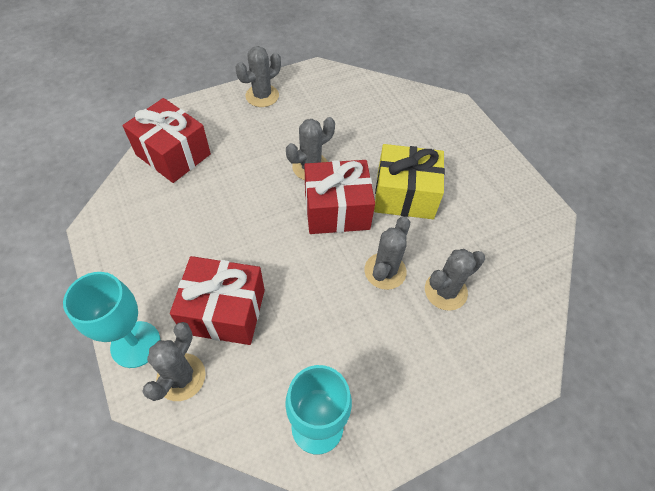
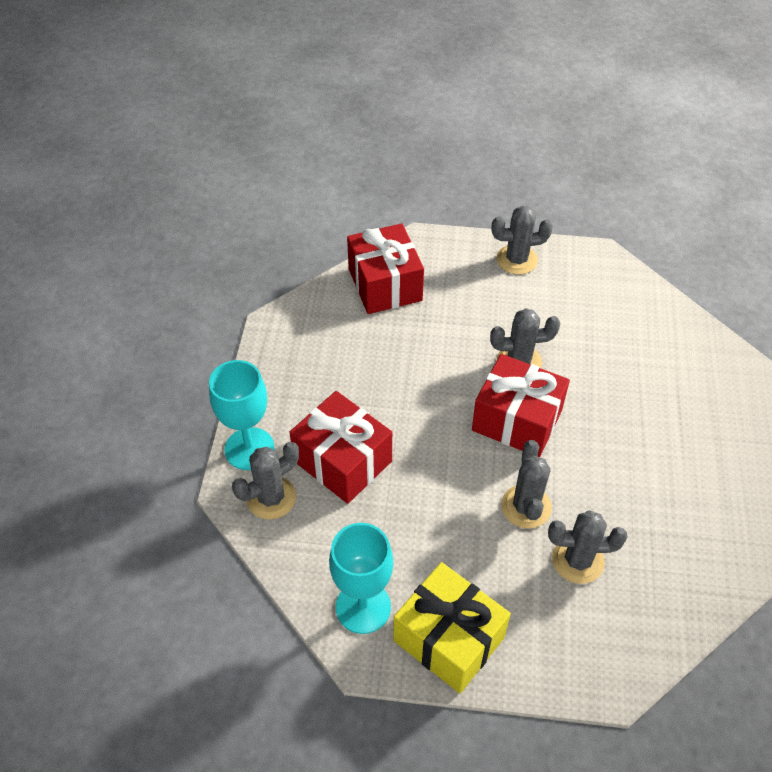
camera: 35 degrees right, 5 degrees down
(385, 271) = (526, 506): grey cactus -> grey cactus turned 60 degrees counterclockwise
(405, 195) = (604, 441): yellow gift -> yellow gift (448, 639)

